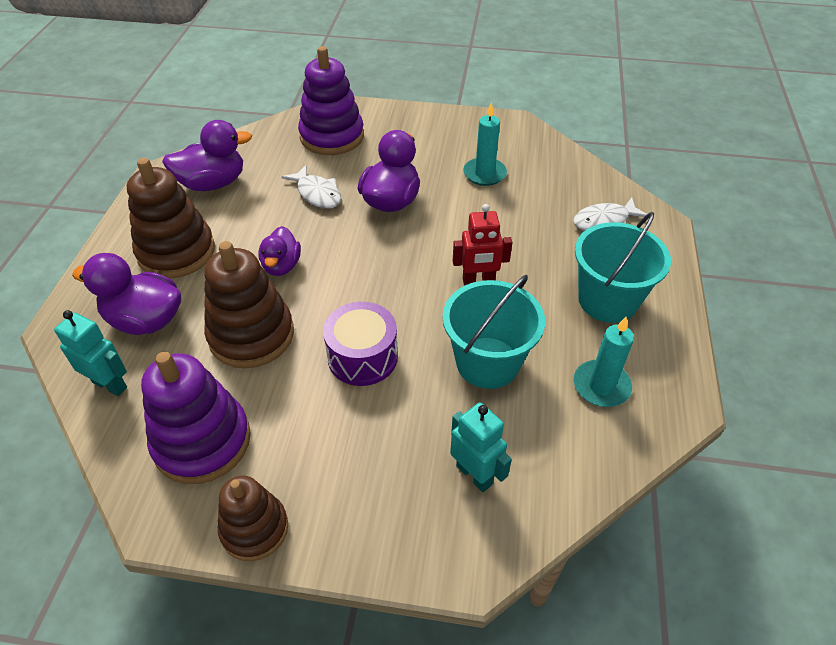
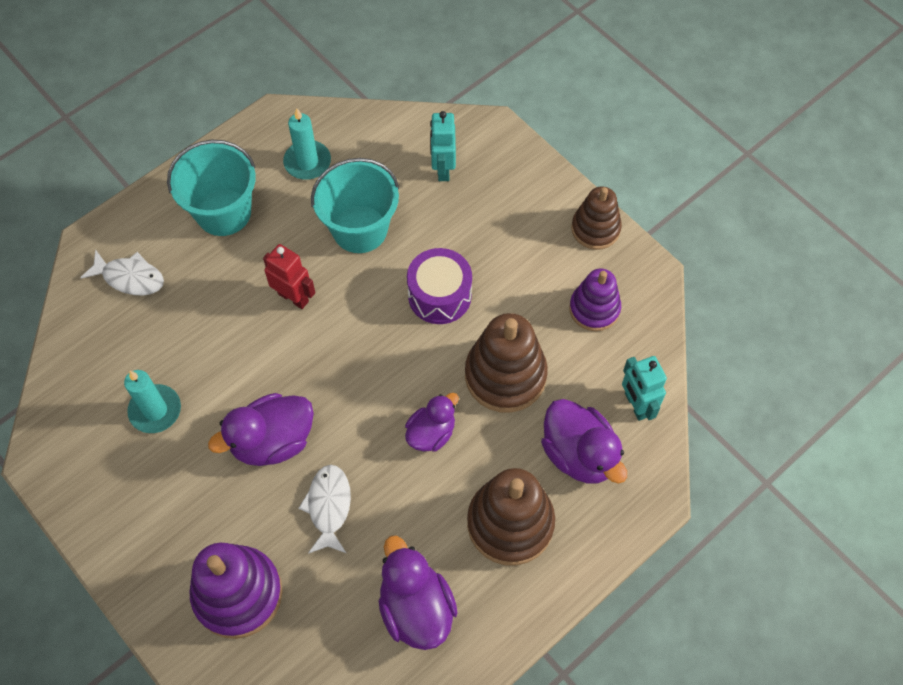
camera: 140 degrees left, 15 degrees up
(202, 441) = (594, 309): purple stacking toy -> purple stacking toy, size x0.64
(213, 183) = (416, 607): purple duck -> purple duck turned 45 degrees clockwise

